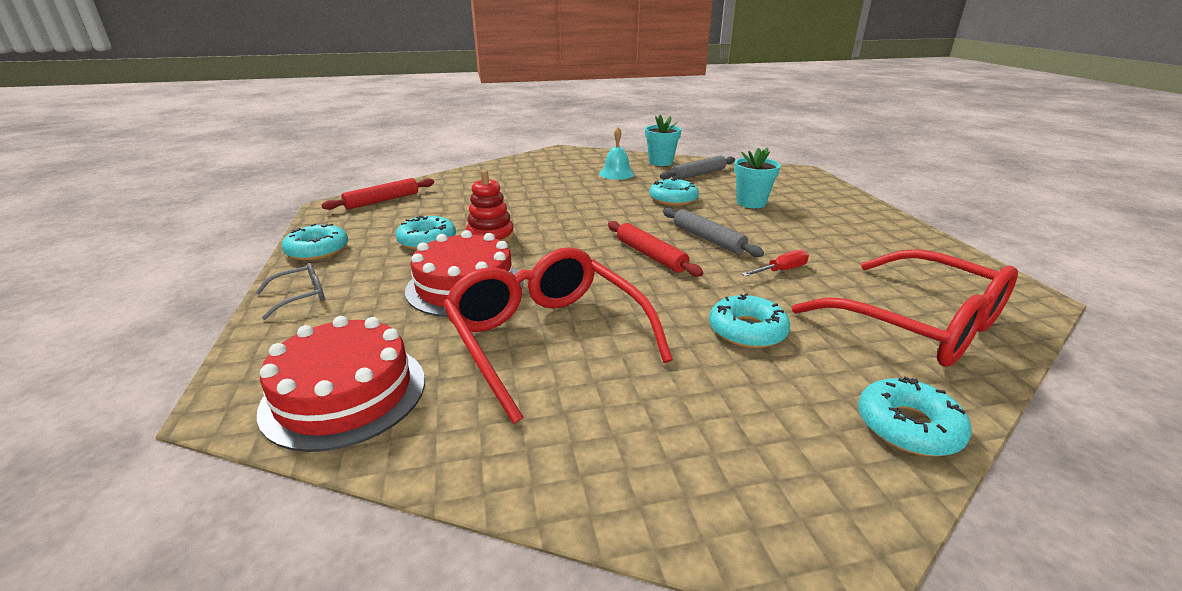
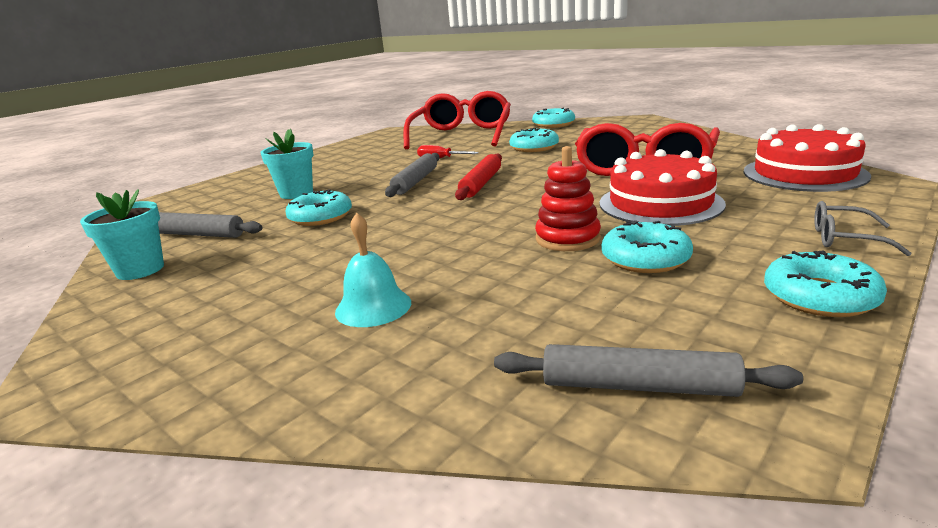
camera: 125 degrees left, 5 degrees down
(382, 200) = (638, 386): red rolling pin -> grey rolling pin
(616, 174) = (233, 273): turquoise bell -> turquoise bell (373, 307)

